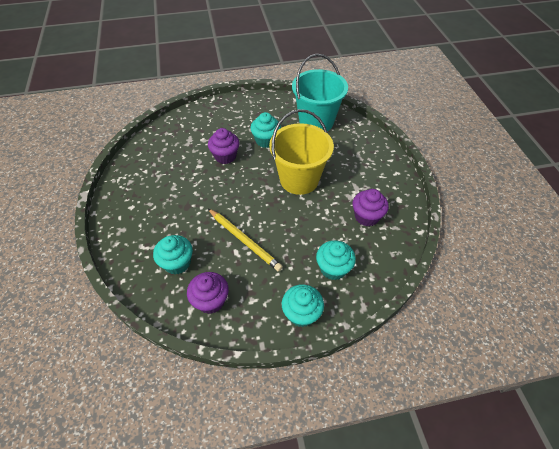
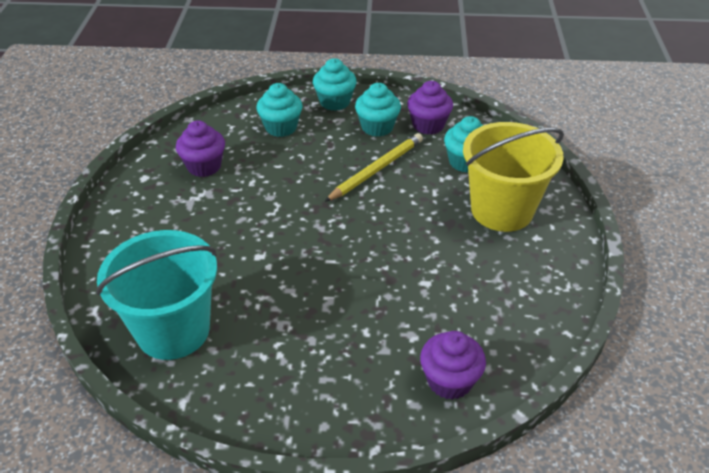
camera: 165 degrees left, 10 degrees down
(225, 156) = (375, 291): purple cupcake -> purple cupcake (449, 381)
(244, 240) = (376, 169): yellow pencil -> yellow pencil turned 75 degrees clockwise
(266, 140) = (291, 308): turquoise cupcake -> turquoise cupcake (377, 127)
(299, 179) = (267, 228): yellow bucket -> yellow bucket (501, 210)

